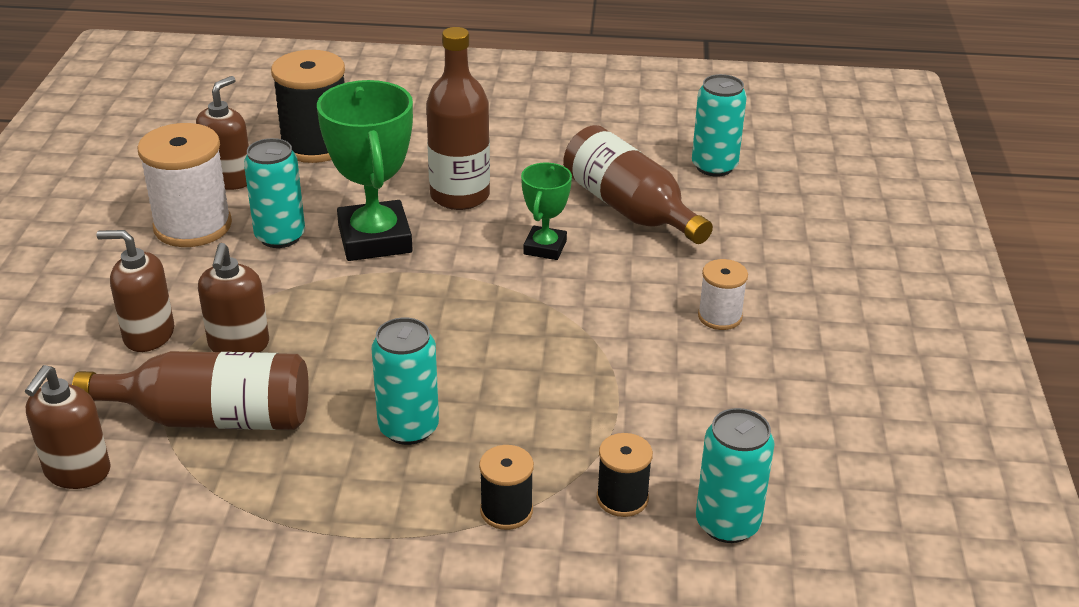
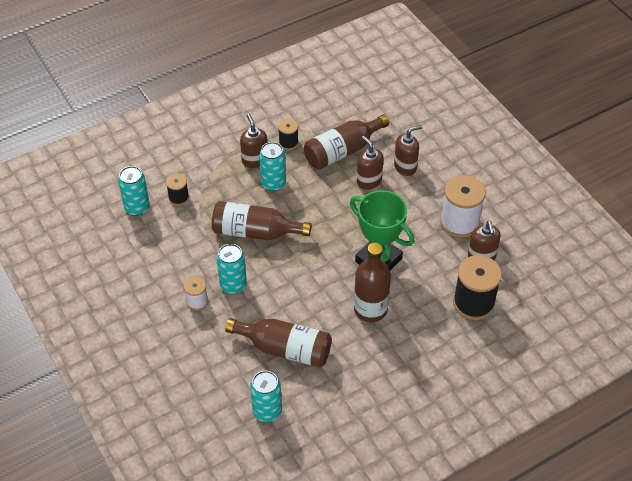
camera: 145 degrees right, 15 degrees up
(77, 471) = (360, 113): brown soap dispenser -> brown soap dispenser (254, 160)
(280, 236) = (418, 238): turquoise can -> turquoise can (233, 285)
(506, 511) = (213, 173): black spool -> black spool (288, 143)
(527, 365) = (255, 232): none -> brown bottle
(545, 247) = (302, 299): green trophy -> none

